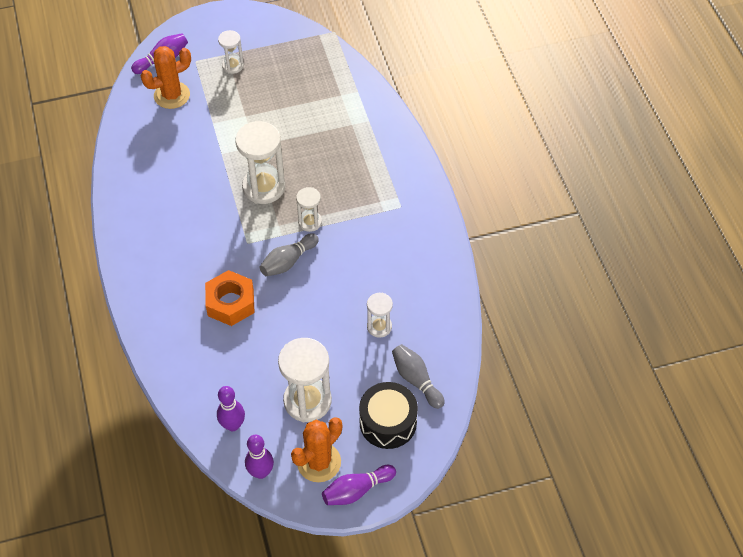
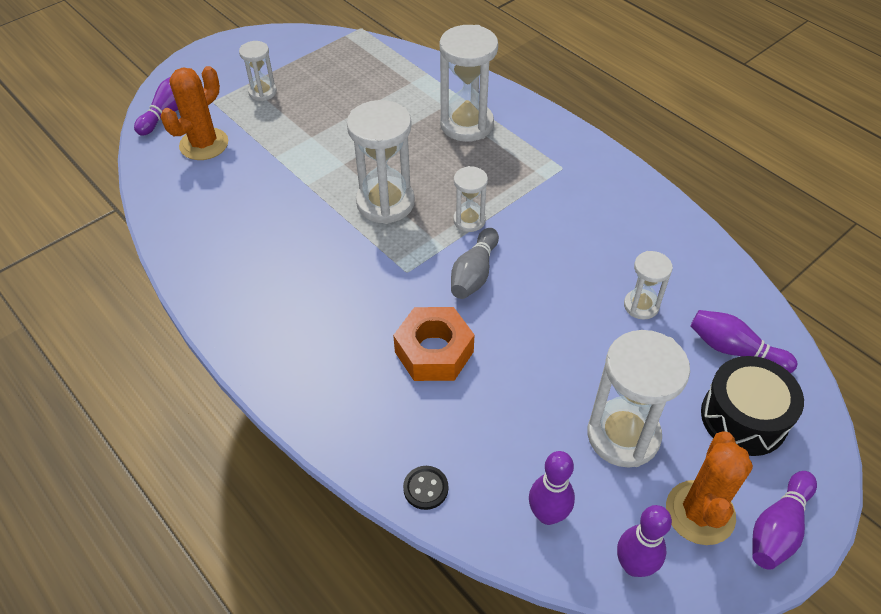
camera: 25 degrees left, 5 degrees down
(175, 381) = (425, 488): none -> black button
(357, 146) = (466, 124): none -> white hourglass
(416, 380) = (734, 350): grey bowling pin -> purple bowling pin

